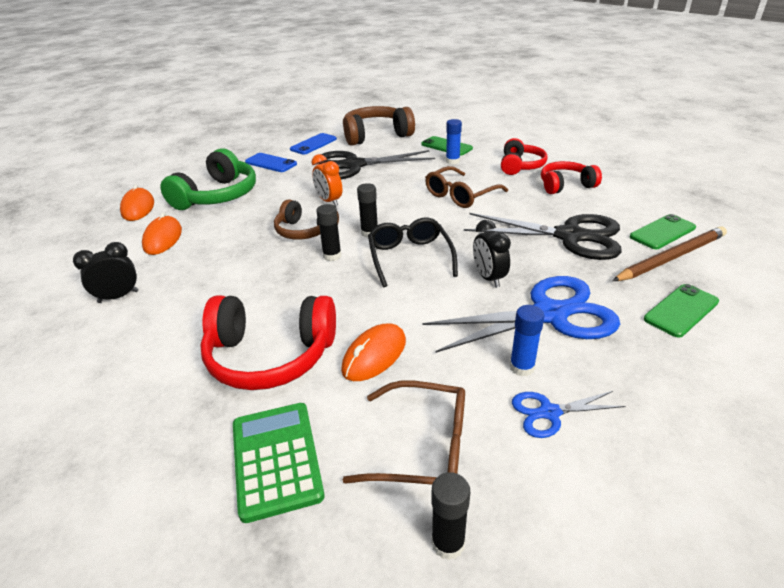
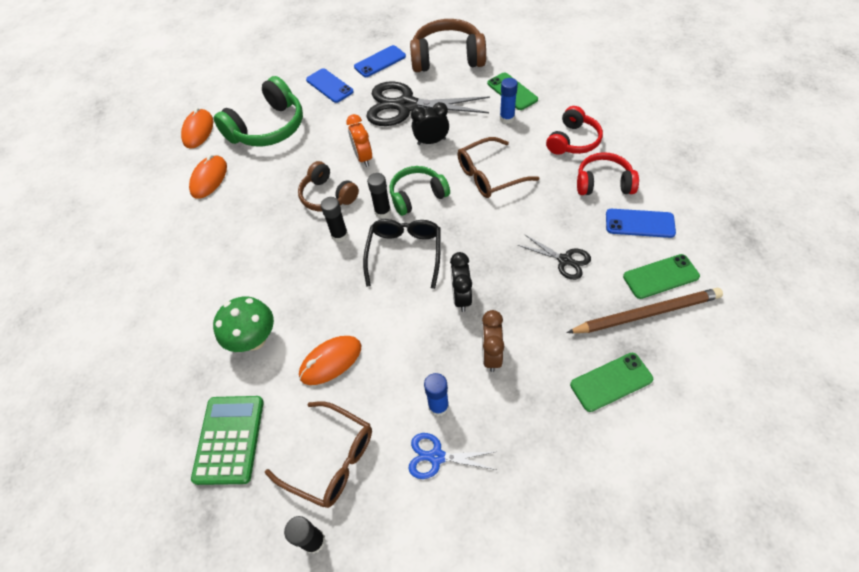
camera: 20 degrees right, 20 degrees up
(118, 297) = (161, 244): black clock -> black clock (431, 141)
(270, 355) = (254, 340): red headphones -> green mushroom
(399, 217) = (417, 196): none -> green headphones
(549, 314) = (491, 355): blue scissors -> brown clock
(569, 236) = (565, 260): black scissors -> black scissors, size x0.48
(616, 204) = (639, 223): none -> blue phone

